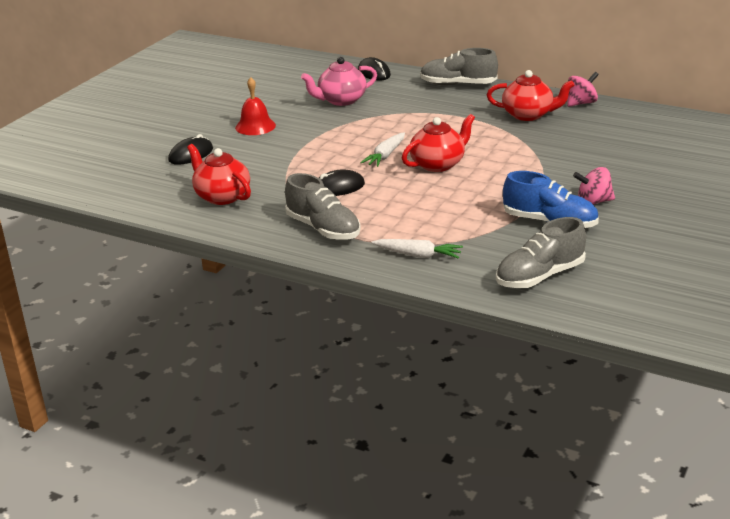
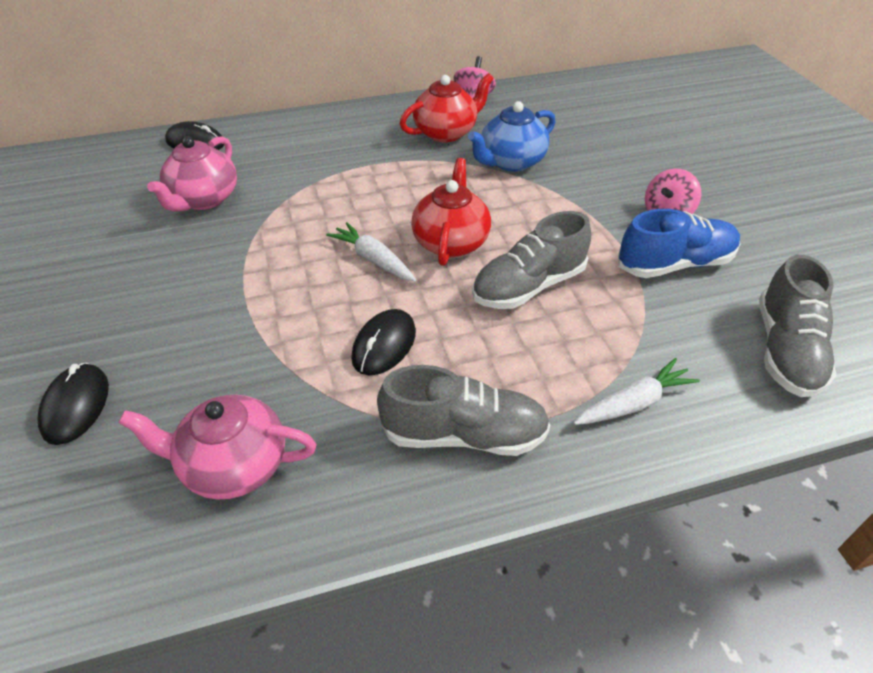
camera: 45 degrees left, 15 degrees up
(221, 196) = (233, 465): red teapot -> pink teapot
(255, 126) = (127, 296): red bell -> none
(385, 156) = (373, 259): white carrot -> white carrot turned 150 degrees clockwise
(458, 84) = (318, 122): grey shoe -> grey shoe (528, 286)
(542, 143) = (511, 162): none -> blue teapot

